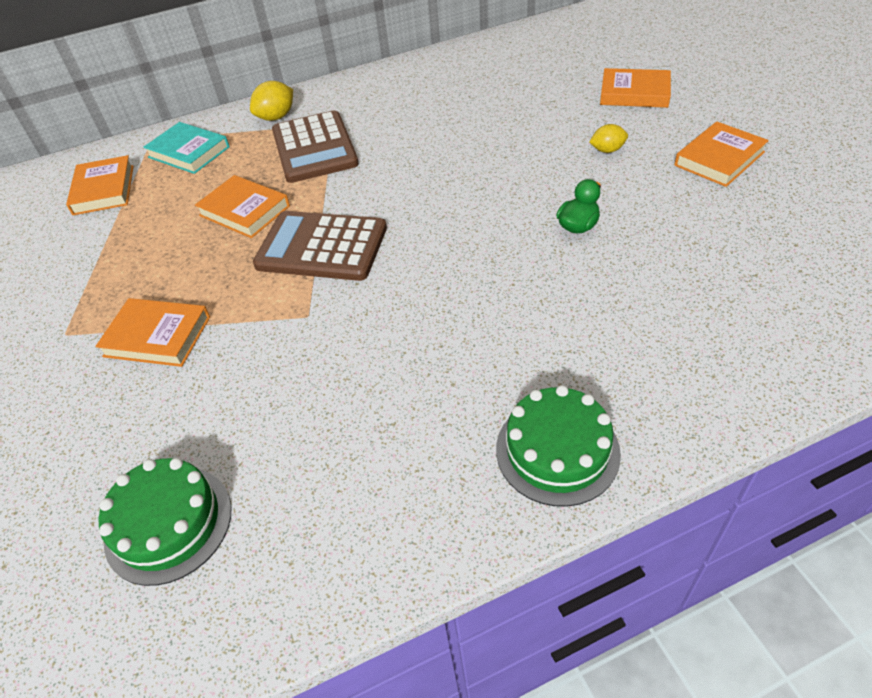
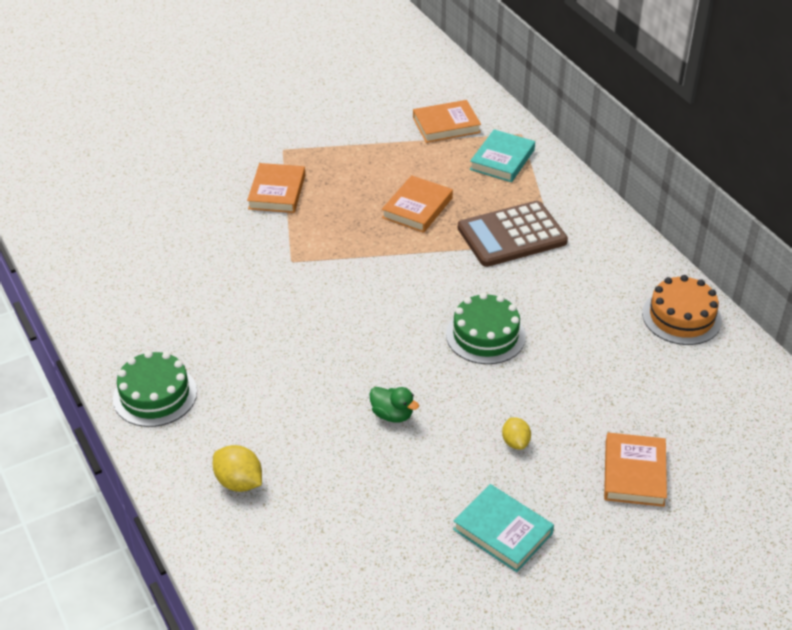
camera: 80 degrees right, 5 degrees down
(168, 523) = (129, 229): green cake -> green cake (485, 335)
(276, 117) = (563, 203): yellow lemon -> yellow lemon (239, 482)
(322, 247) = (369, 258): brown calculator -> none
(449, 65) = (681, 317): none -> orange cake
(719, 159) = (503, 531): orange book -> turquoise book

